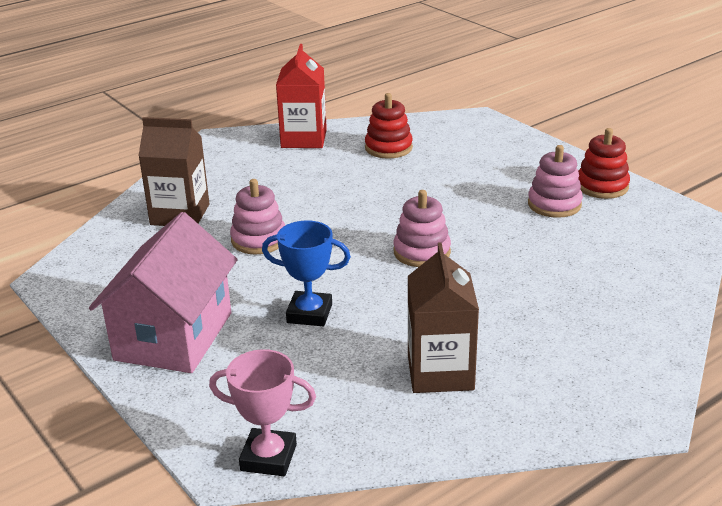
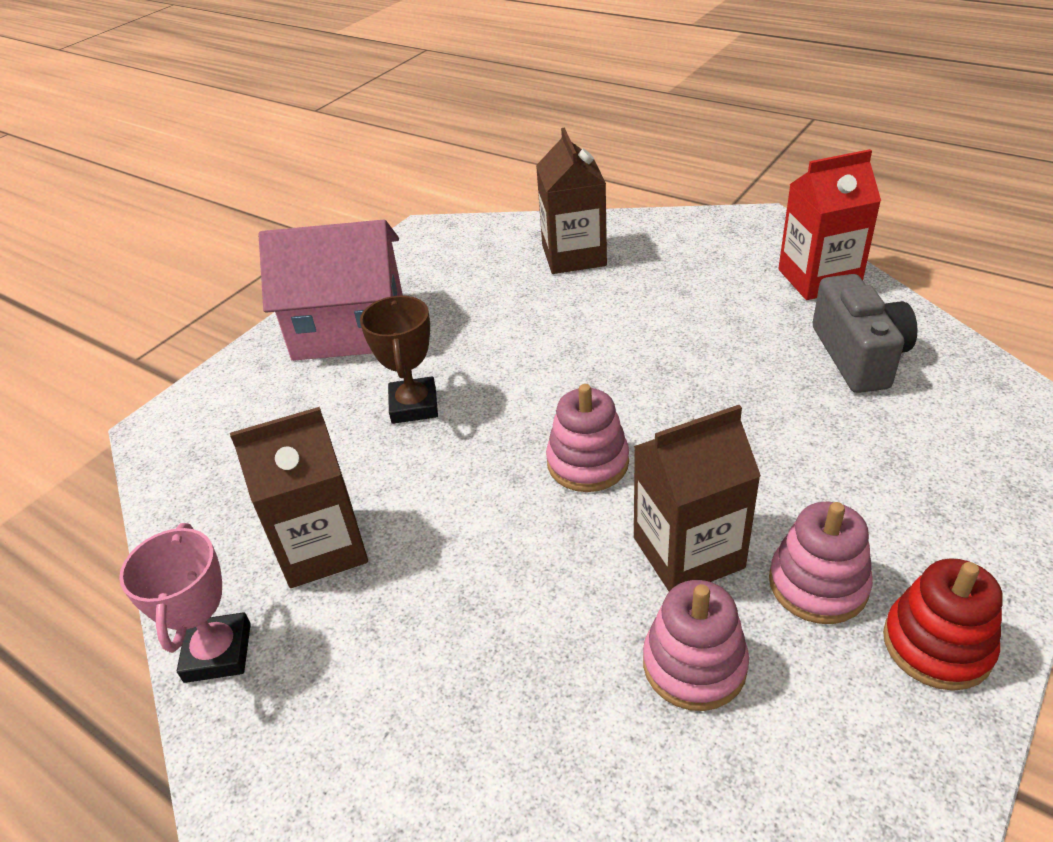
camera: 75 degrees right, 10 degrees up
(259, 240) = (549, 323): pink stacking toy -> pink stacking toy (694, 665)
(268, 457) = (167, 451): pink trophy -> pink trophy (217, 652)
(309, 313) = (414, 405): blue trophy -> brown trophy
(388, 148) = (858, 356): red stacking toy -> grey camera
(515, 235) = (688, 552): none -> brown carton

